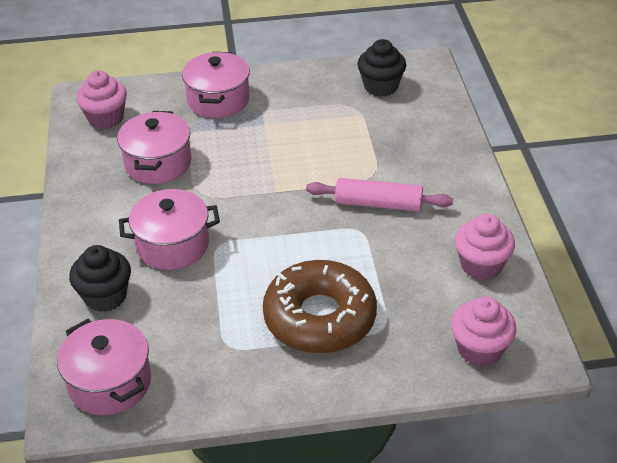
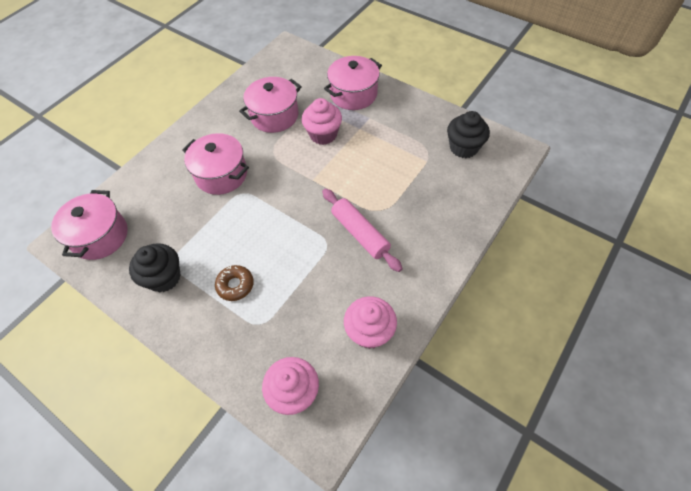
camera: 45 degrees right, 15 degrees up
(105, 296) = (157, 182): black cupcake -> black cupcake (164, 277)
(106, 118) = (282, 69): pink cupcake -> pink cupcake (323, 134)
(319, 317) = (235, 285): brown donut -> brown donut, size x0.44

